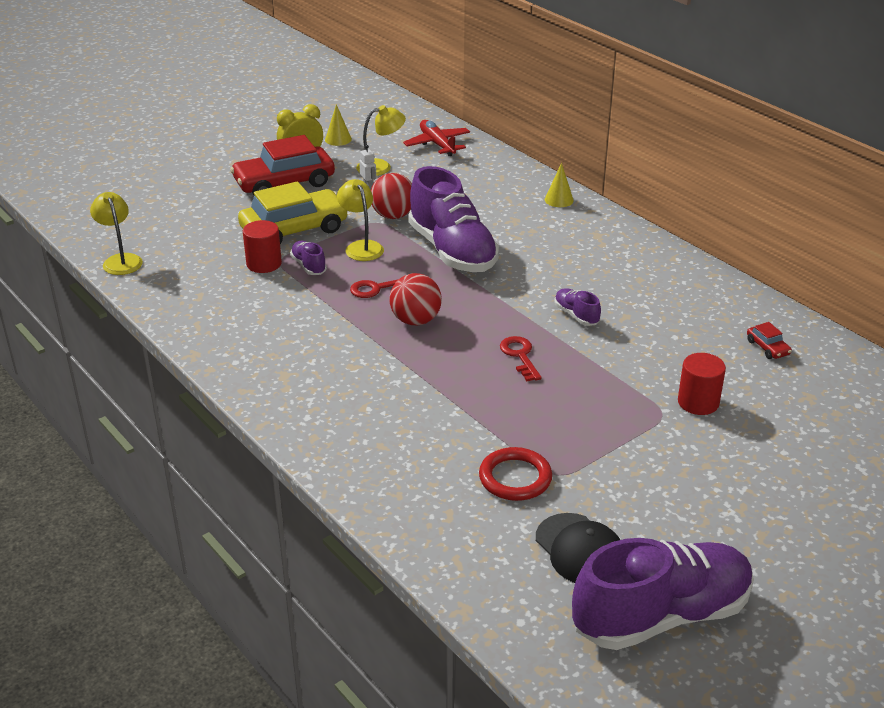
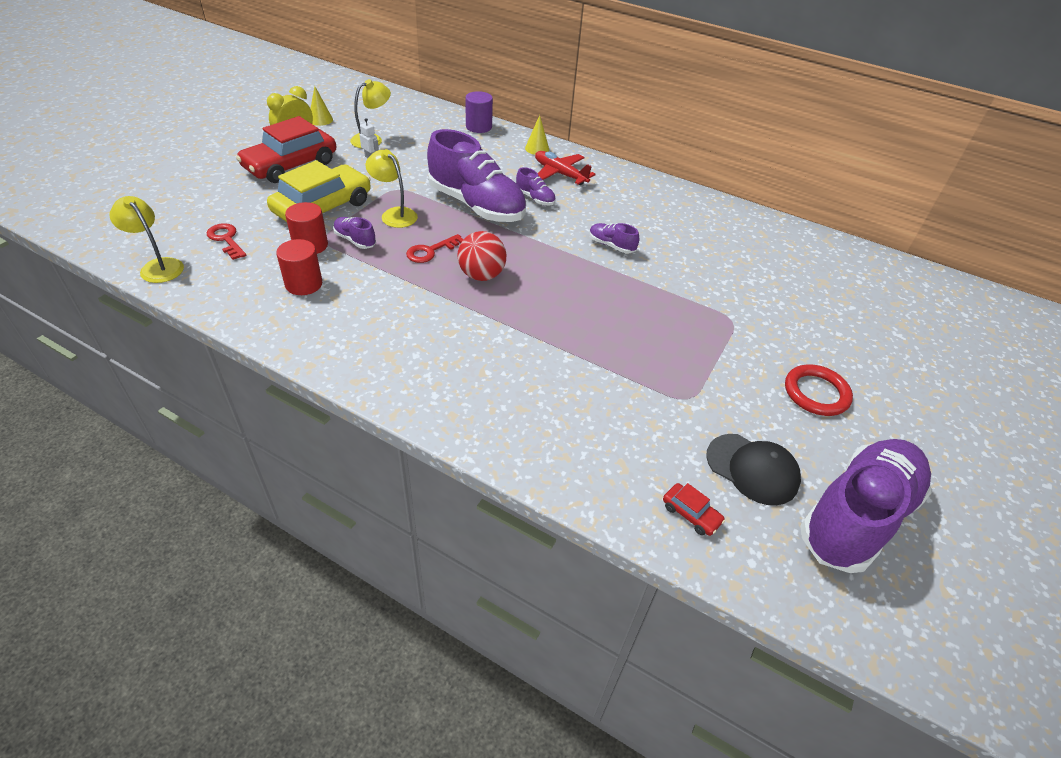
camera: 25 degrees left, 10 degrees up
(393, 216) = (407, 181): red ball -> none
(437, 144) = (410, 114): red plane -> red plane (560, 174)
(506, 167) = (478, 127): none -> purple cylinder
(515, 478) = (656, 411): red ring -> red ring (816, 393)
(520, 356) = (589, 291): red key -> red key (226, 239)
(521, 253) = (535, 198): none -> purple shoe
(698, 402) = (751, 304): red cylinder -> red cylinder (304, 284)
(767, 347) = (767, 246): red car -> red car (691, 514)

